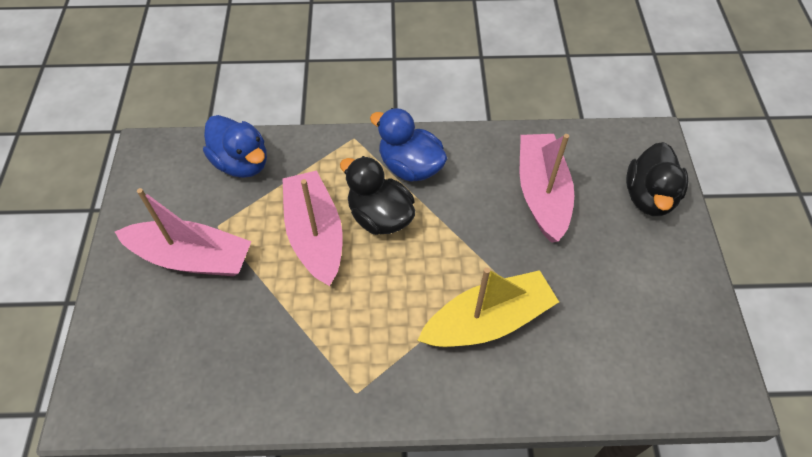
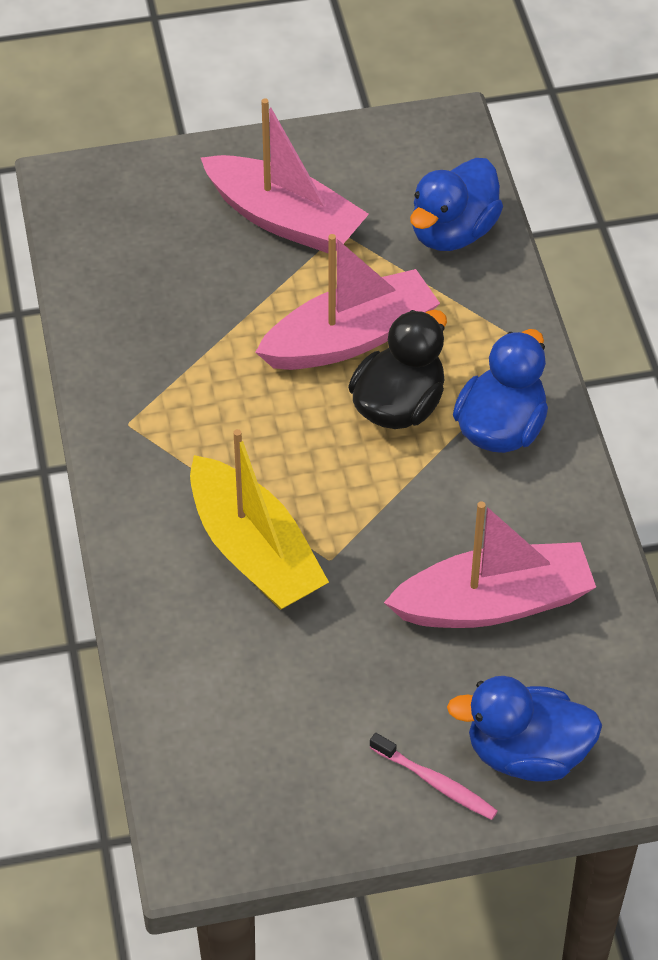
camera: 80 degrees right, 5 degrees down
(192, 258) = (285, 219): pink boat -> pink boat turned 60 degrees counterclockwise
(649, 197) = (526, 754): black duck -> blue duck
(670, 245) = (436, 783): none -> pink toothbrush

